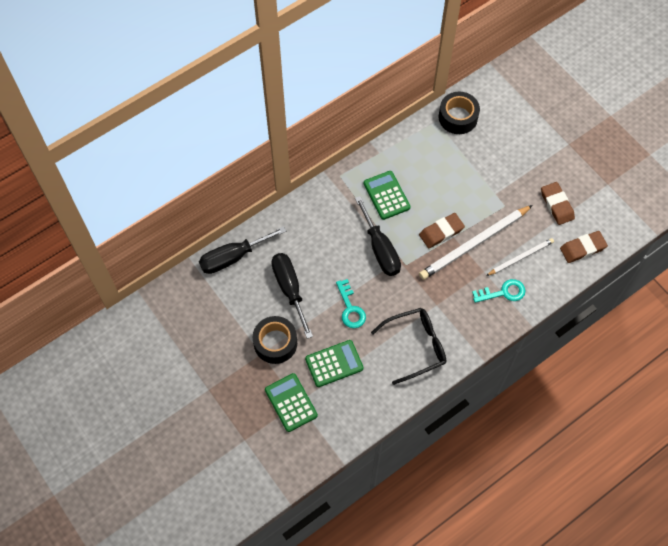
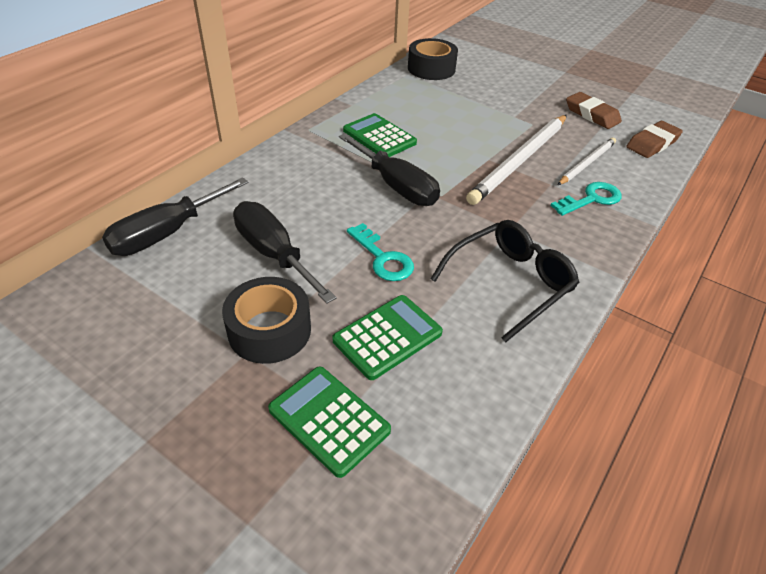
camera: 20 degrees left, 20 degrees down
(441, 232) = (470, 157): brown eraser -> none

